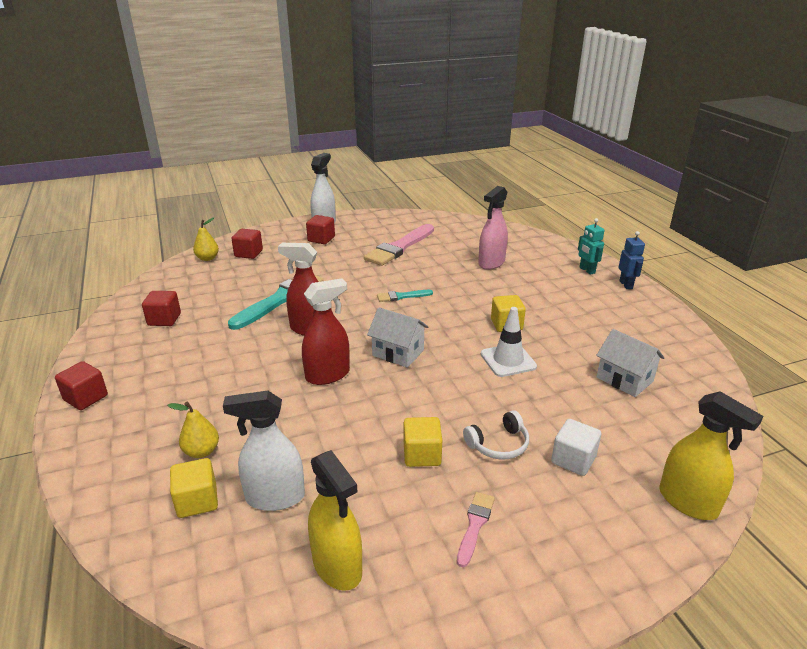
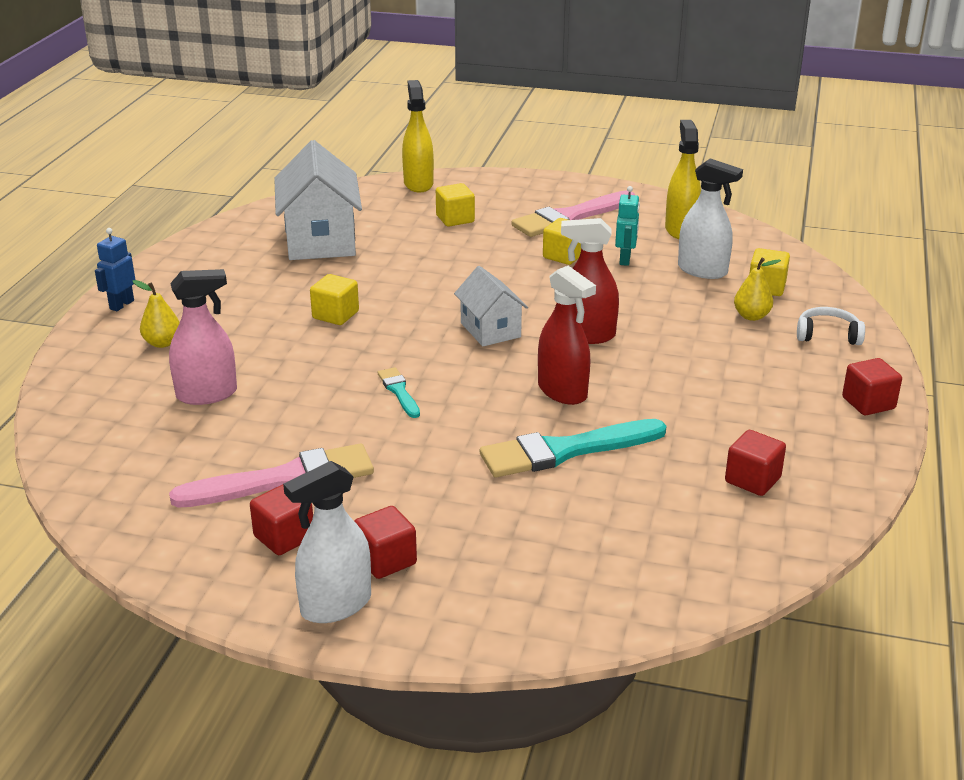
camera: 145 degrees left, 0 degrees up
(207, 258) = (632, 597): yellow pear -> yellow pear (162, 343)
(248, 253) = (548, 577): red cube -> red cube (284, 537)
(402, 296) = (399, 392): turquoise brush -> turquoise brush turned 135 degrees counterclockwise
(475, 525) = (571, 217): pink brush -> pink brush, size x2.04
(498, 444) = (496, 242): white headphones -> white headphones (827, 335)
(508, 360) = (392, 286): white traffic cone -> none
(573, 460) = (455, 219): white cube -> yellow cube
(587, 270) = (119, 337): turquoise robot -> turquoise robot (625, 260)
(624, 379) = (320, 240): white house -> white house, size x1.71

